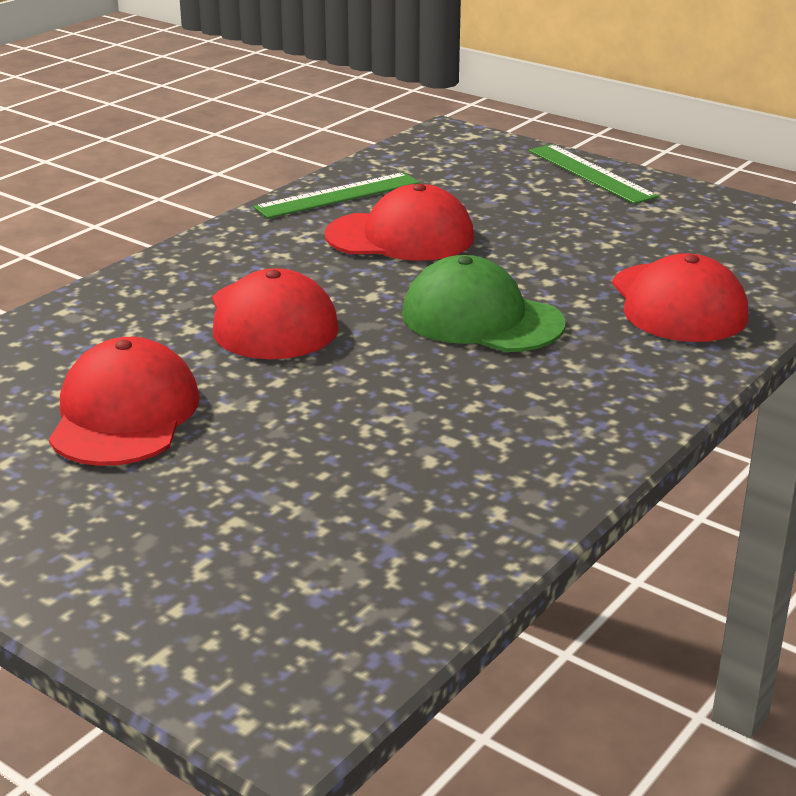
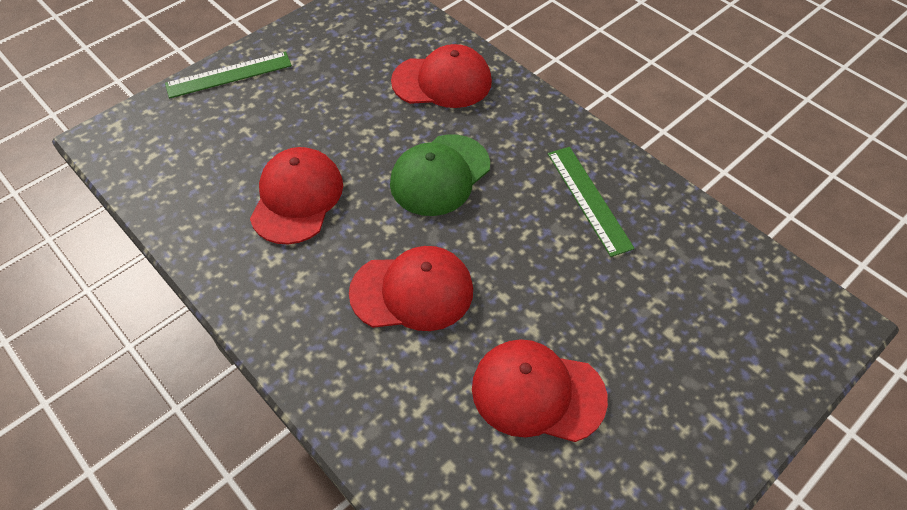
camera: 80 degrees left, 25 degrees up
(338, 195) = (201, 227): green ruler -> green ruler (588, 199)

